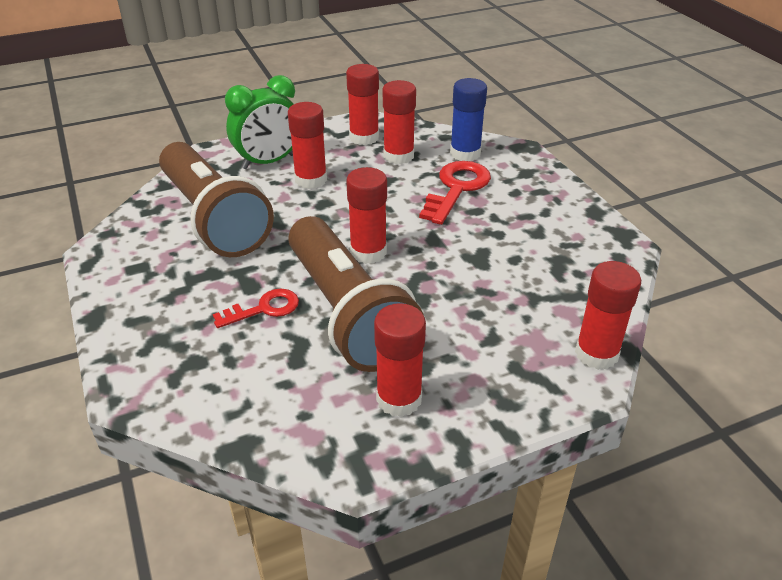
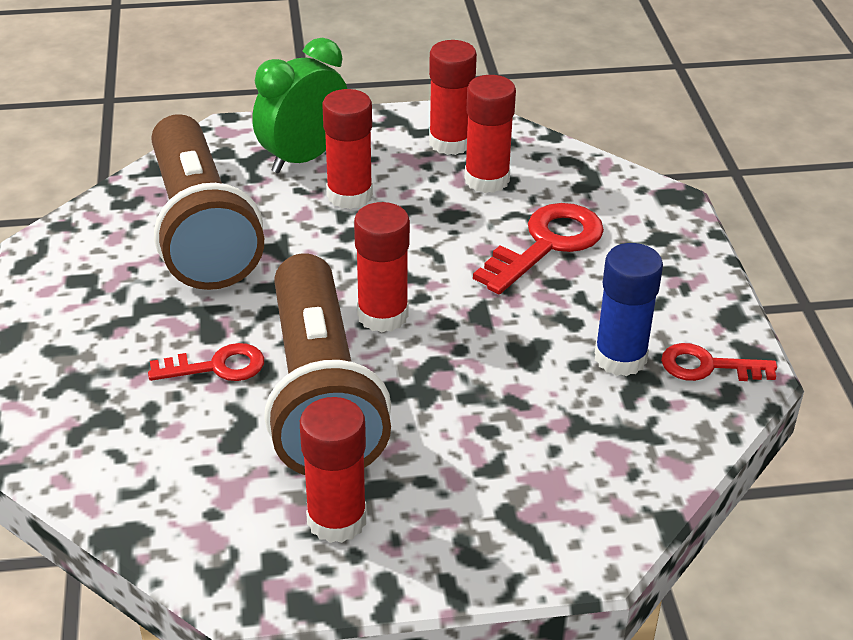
camera: 15 degrees right, 0 degrees up
(268, 162) = (303, 158): green clock -> green clock turned 150 degrees clockwise
(465, 153) = (584, 192): blue glue stick -> blue glue stick (620, 358)
(596, 354) = (624, 518): red glue stick -> none
(597, 245) = (707, 366): none -> red key

